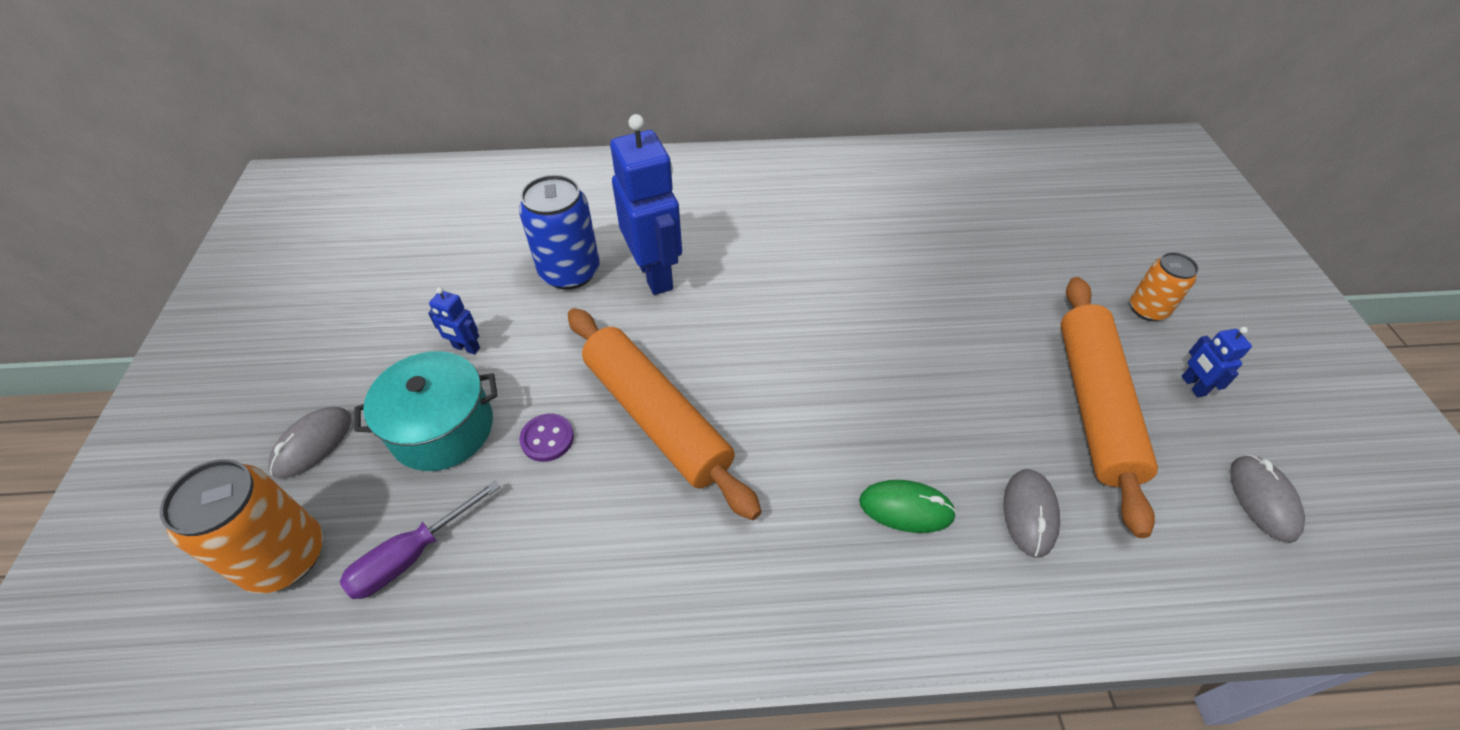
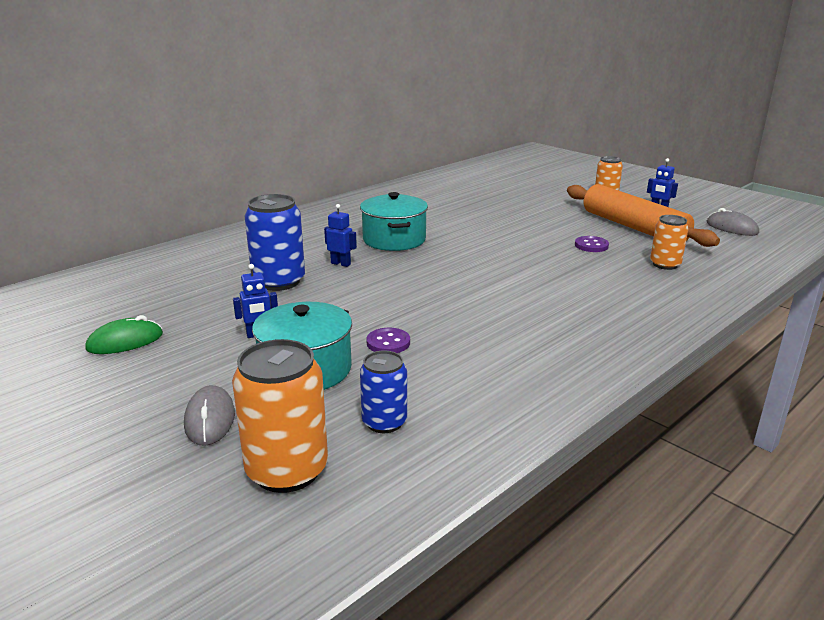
camera: 40 degrees left, 25 degrees down
(411, 556) = (384, 422): purple screwdriver -> blue can
(655, 274) = (341, 264): blue robot -> blue robot, size x0.44
(656, 417) = (440, 309): orange rolling pin -> none
(756, 260) = (394, 240): none -> turquoise pot
(906, 508) = (616, 284): green mouse -> green mouse (125, 341)
(977, 409) = (591, 245): none -> purple button
(1029, 514) = (665, 264): grey mouse -> orange can

